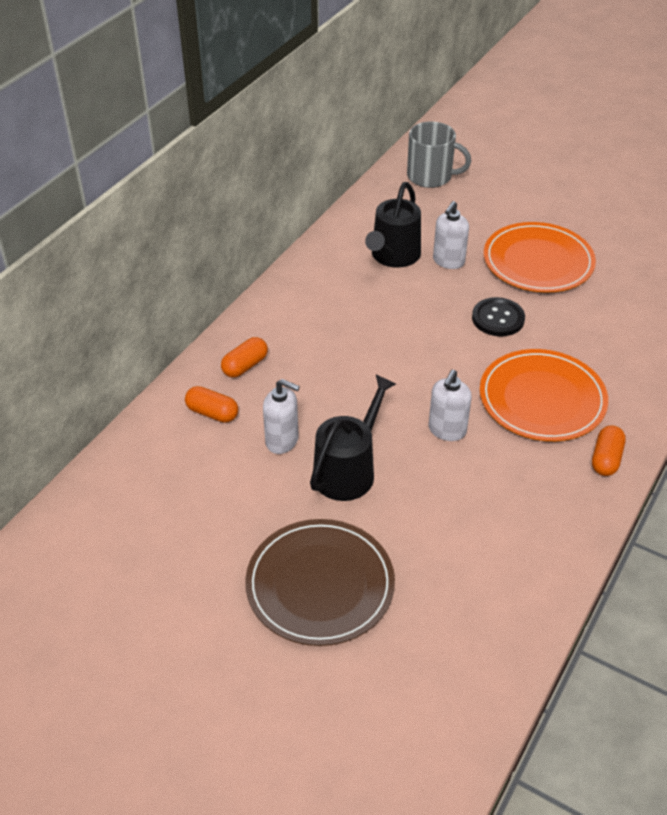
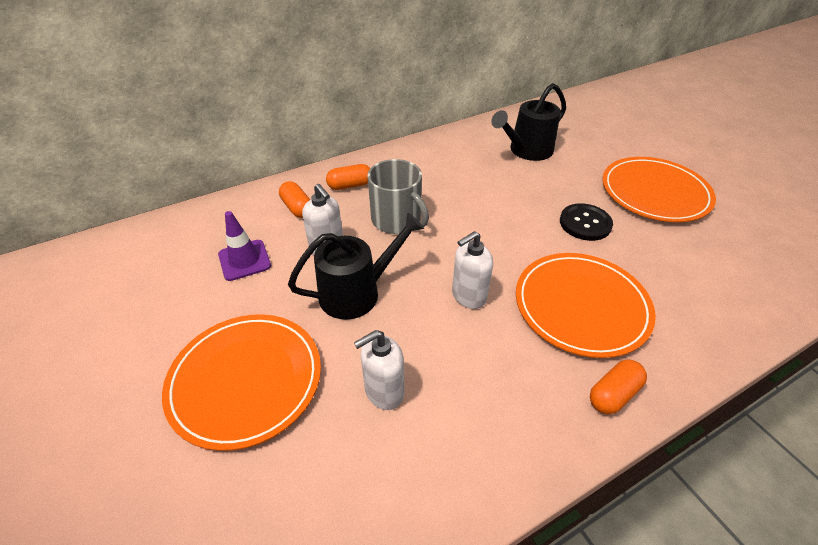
camera: 30 degrees right, 0 degrees up
(212, 488) = (244, 260): none -> purple traffic cone
(320, 585) = (246, 380): brown plate -> orange plate
(430, 176) = (599, 109): grey mug -> grey mug (397, 220)
(448, 261) = (571, 168): white soap dispenser -> white soap dispenser (384, 391)

